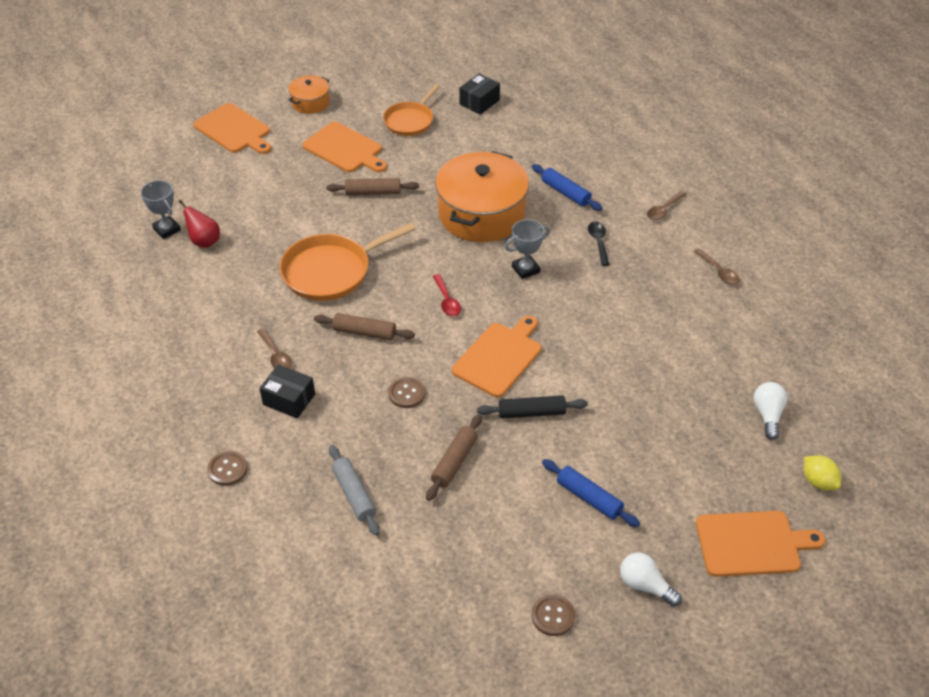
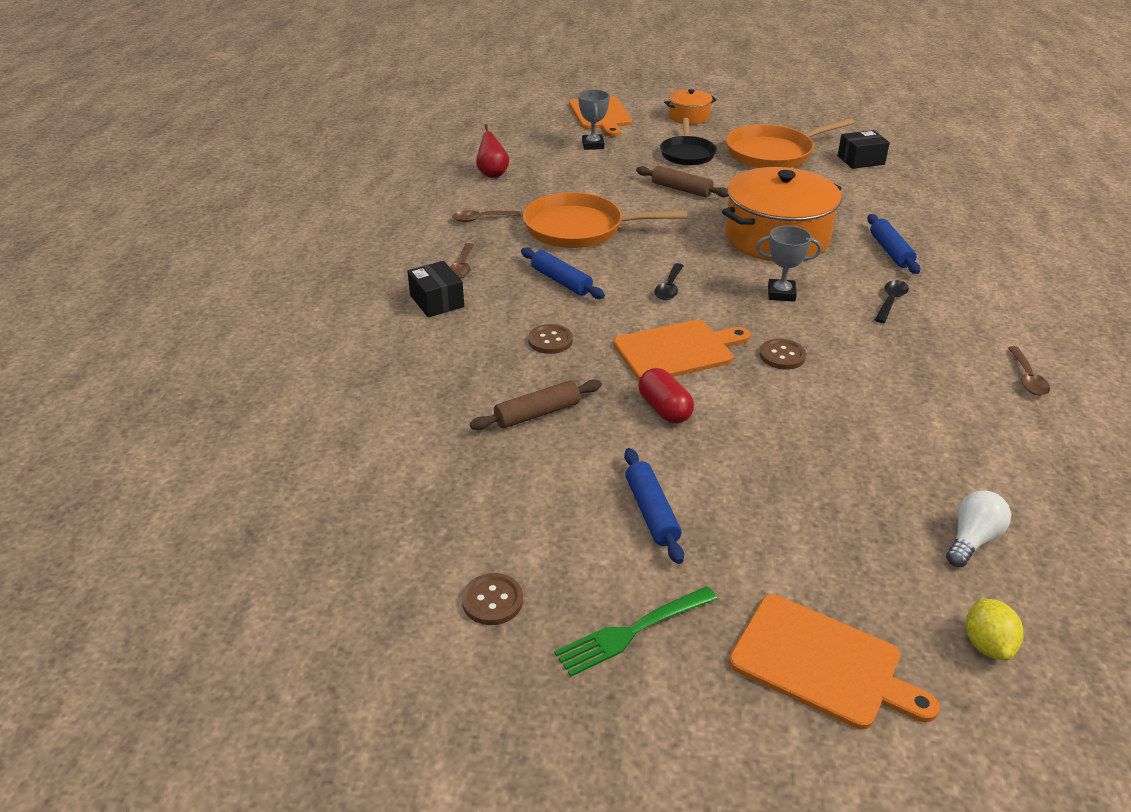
camera: 35 degrees right, 10 degrees down
(167, 229) = (471, 157): grey trophy -> grey trophy (593, 145)
(228, 469) = (326, 327): brown button -> brown button (782, 356)
(345, 149) = (687, 154): orange cutting board -> black pan
(354, 494) = (411, 395): grey rolling pin -> none
(364, 332) = (561, 281): brown rolling pin -> blue rolling pin
(410, 121) = (773, 153): orange pan -> orange pan, size x1.54
(447, 301) = (669, 288): red spoon -> black spoon
(532, 413) = (664, 409): black rolling pin -> red capsule
(645, 585) = (633, 631): white light bulb -> green fork
(664, 210) = (1002, 302): brown spoon -> brown spoon (481, 219)

